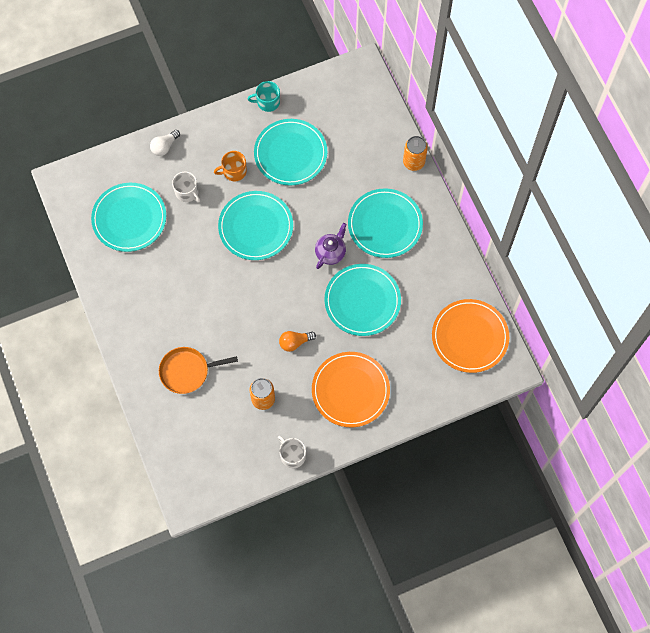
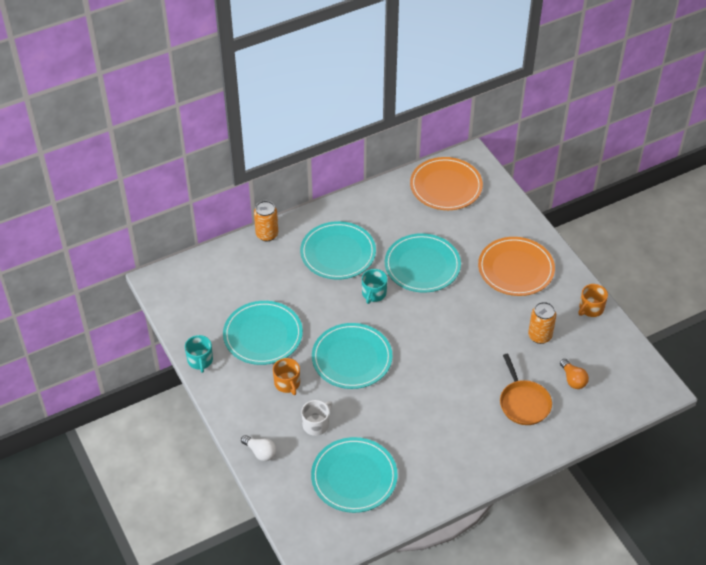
camera: 95 degrees left, 20 degrees down
(292, 455) = (591, 308): white mug -> orange mug
(295, 342) = (475, 315): orange light bulb -> orange light bulb (573, 379)
(330, 252) = (373, 293): purple teapot -> turquoise mug

